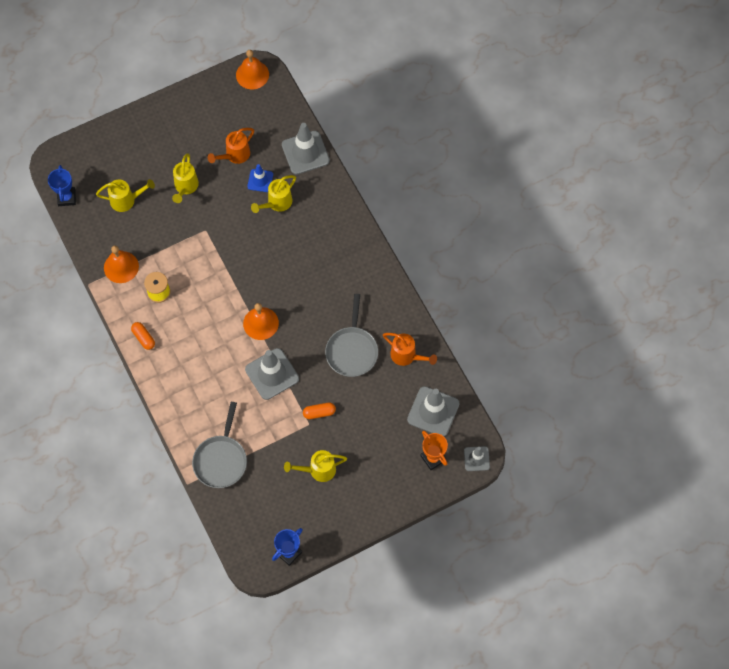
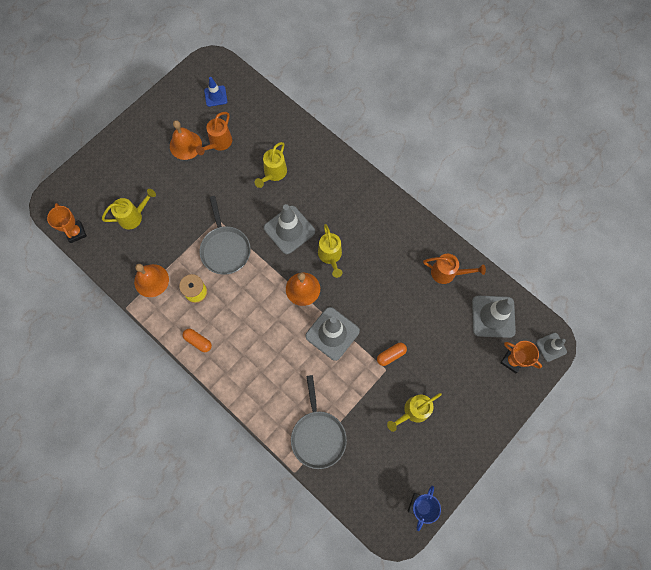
camera: 20 degrees left, 5 degrees up
(66, 198) = (76, 232): blue trophy -> orange trophy
(185, 187) = (184, 186): yellow watering can -> yellow watering can (330, 256)
(252, 74) = (207, 68): orange bell -> orange bell (185, 145)
(260, 180) = (250, 158): blue traffic cone -> blue traffic cone (215, 96)
(305, 153) = (281, 121): grey traffic cone -> grey traffic cone (289, 230)
(352, 350) = (396, 285): grey pan -> grey pan (225, 249)

